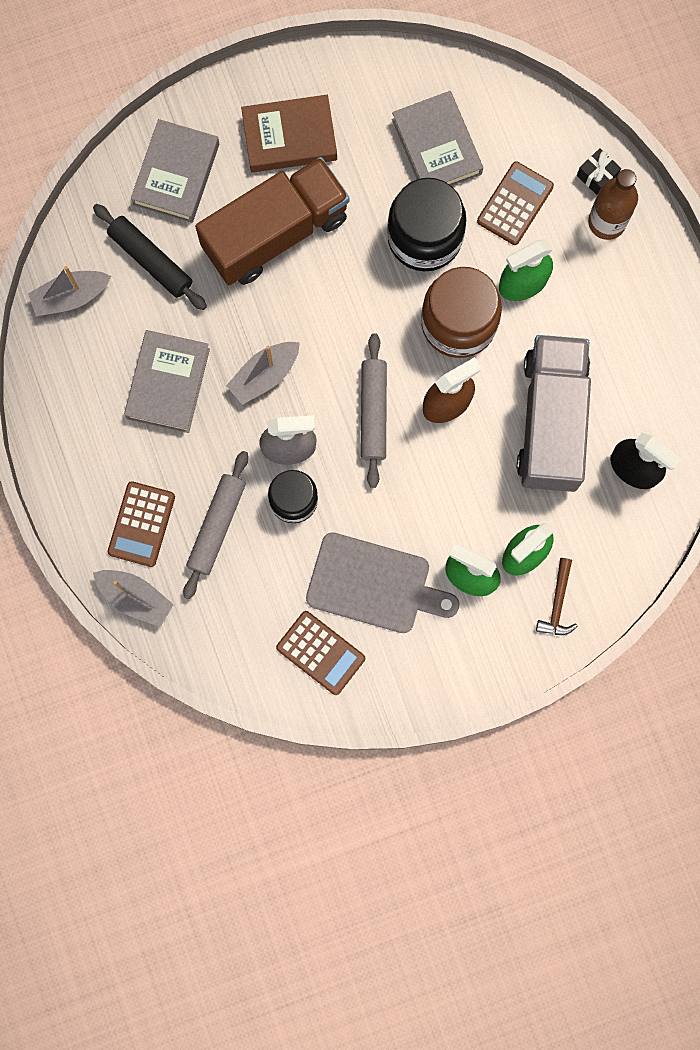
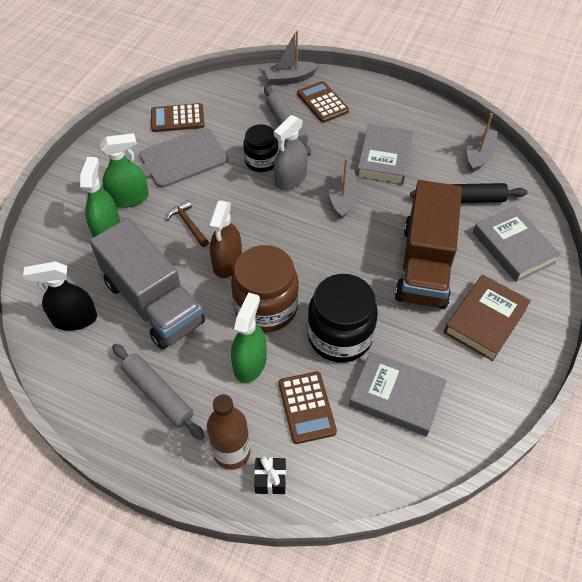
camera: 135 degrees right, 25 degrees down
(168, 383) = (384, 158): grey book -> grey book turned 45 degrees clockwise
(373, 413) = (264, 226): grey rolling pin -> grey rolling pin (158, 394)
(557, 603) = (65, 222): brown hammer -> brown hammer (188, 224)

